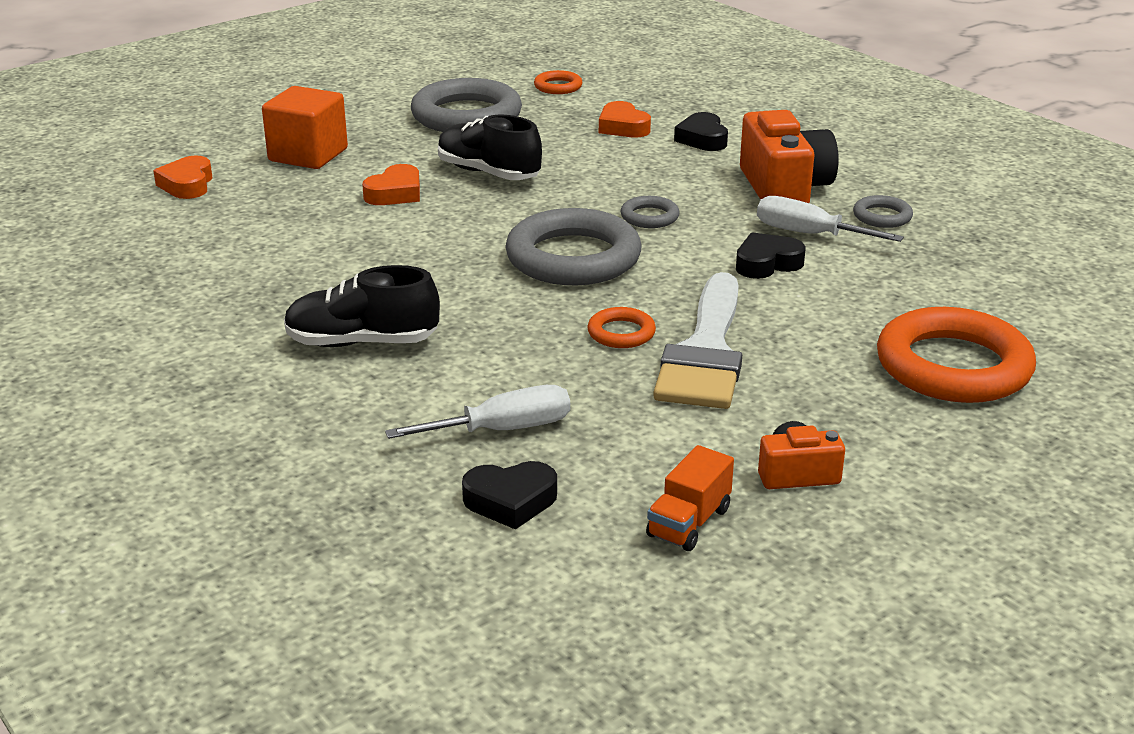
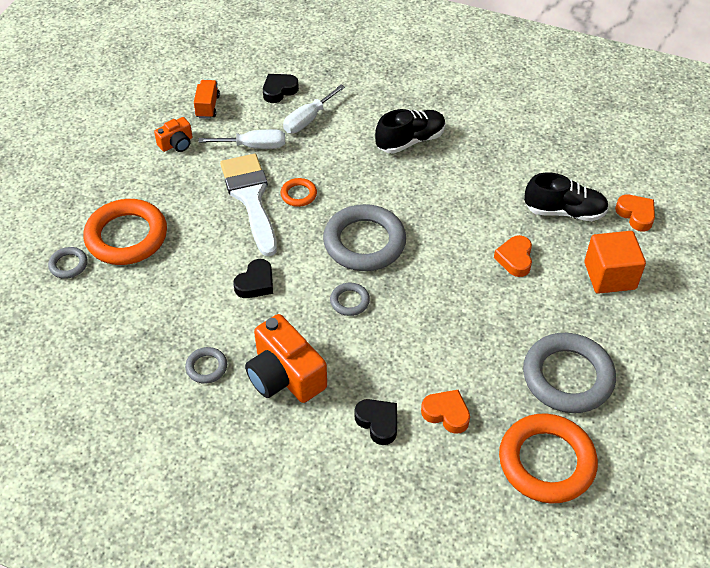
camera: 150 degrees right, 20 degrees up
(488, 173) = (483, 306): black shoe -> black shoe (564, 211)
(558, 87) = (546, 462): orange ring -> orange ring, size x2.18
(809, 234) = (245, 325): white screwdriver -> white screwdriver (254, 146)
(1068, 360) = (68, 265): none -> grey ring

